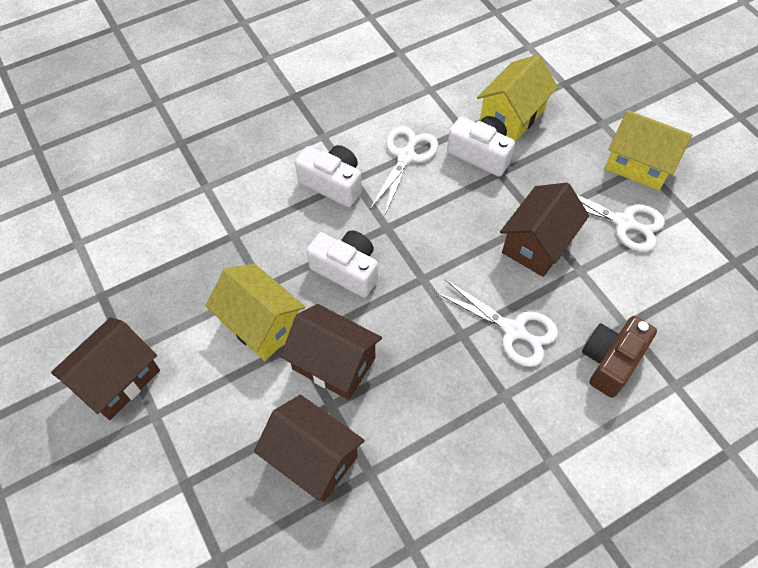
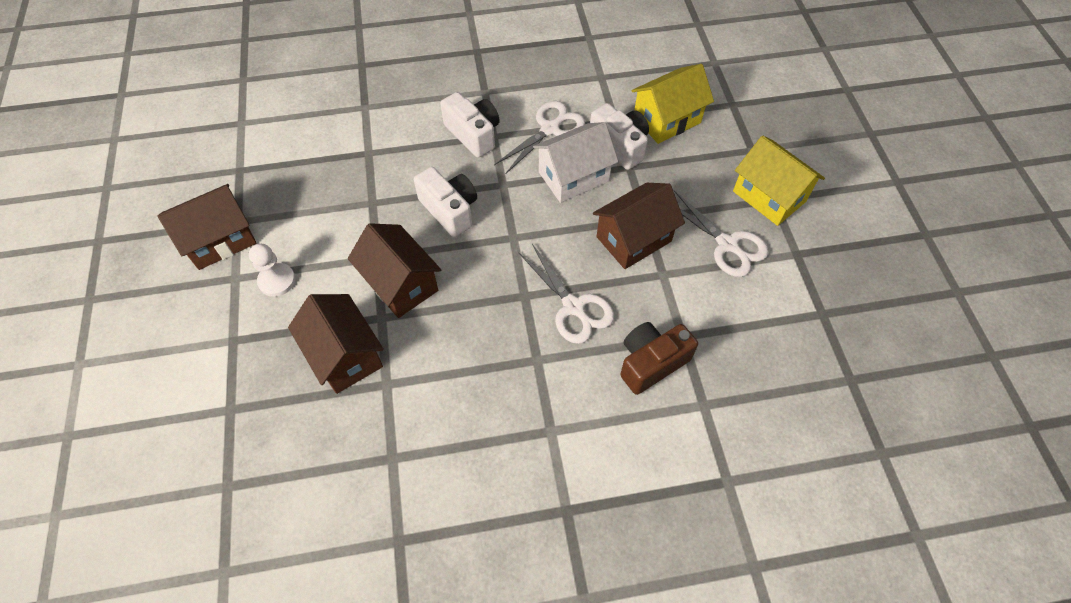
camera: 20 degrees right, 0 degrees up
(202, 403) = (277, 280): none -> white pawn
(261, 324) = (355, 232): yellow house -> none
(451, 198) = (573, 176): none -> white house

